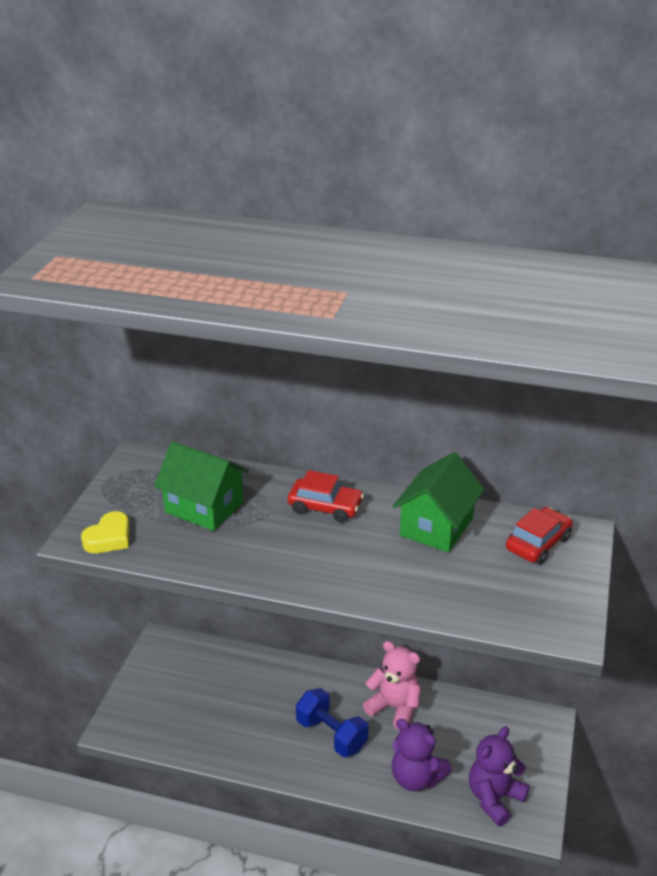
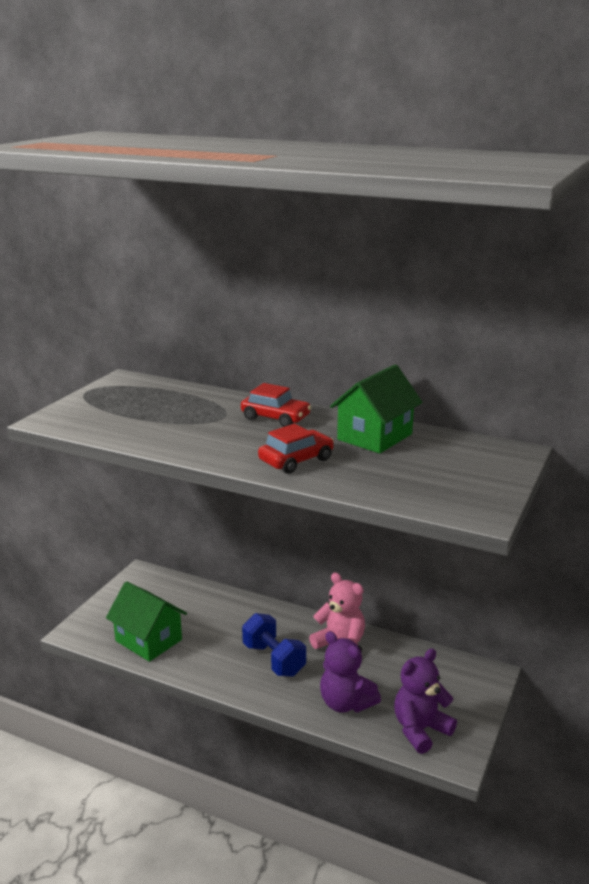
camera: 10 degrees right, 10 degrees down
(109, 538) = (74, 422): yellow heart -> none
(204, 507) = (167, 410): green house -> green house (148, 640)
(538, 543) = (470, 454): red car -> red car (296, 460)

